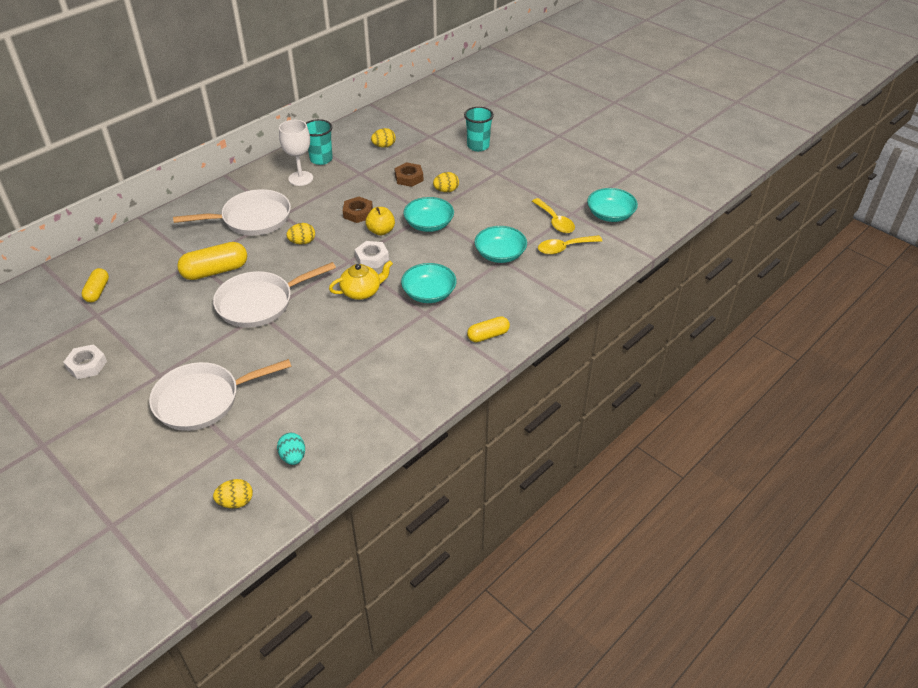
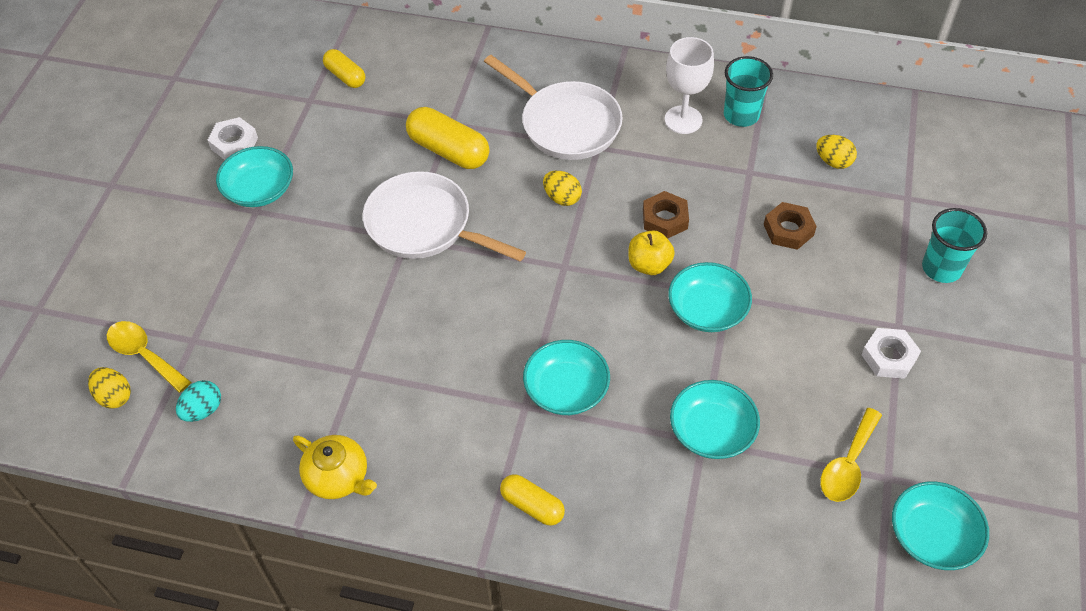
camera: 60 degrees right, 10 degrees up
(97, 291) = (345, 76): yellow capsule -> yellow capsule turned 75 degrees clockwise
(143, 367) = (259, 190): none -> turquoise bowl
(203, 400) = (241, 273): white pan -> none
(362, 291) = (516, 313): yellow teapot -> yellow teapot (338, 477)
(372, 258) = (588, 286): white nut -> white nut (889, 357)
(446, 190) = (799, 288): yellow egg -> none
(564, 248) = (794, 509): yellow spoon -> yellow spoon (144, 355)

